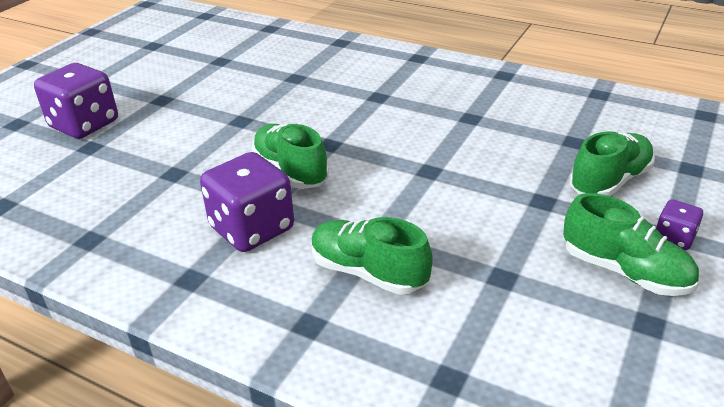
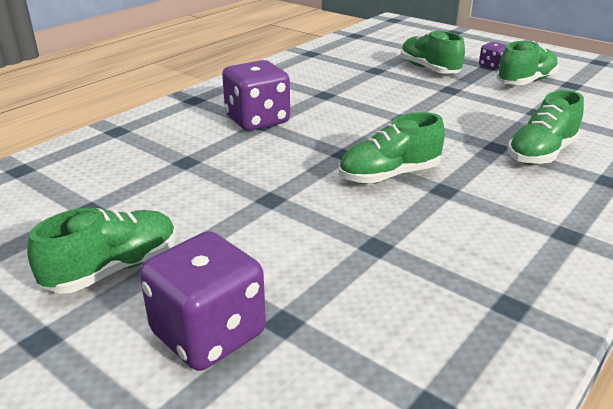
camera: 80 degrees left, 5 degrees down
(151, 84) = (114, 269): none -> green shoe
(252, 229) = (486, 199): purple dice -> purple dice (257, 120)

